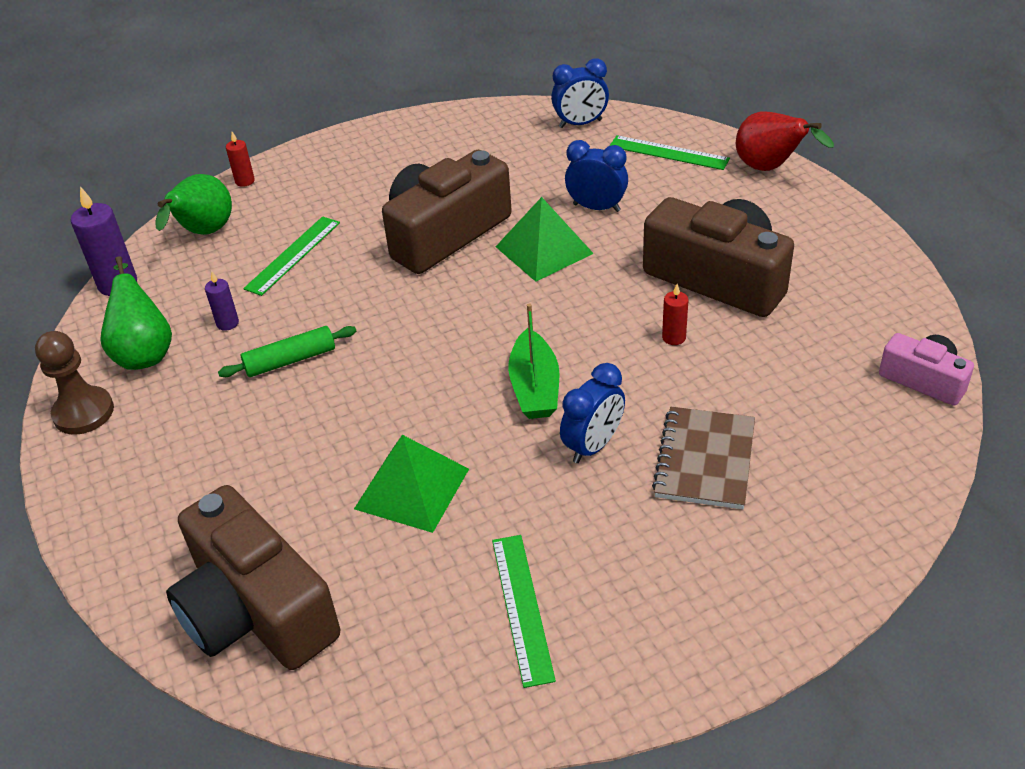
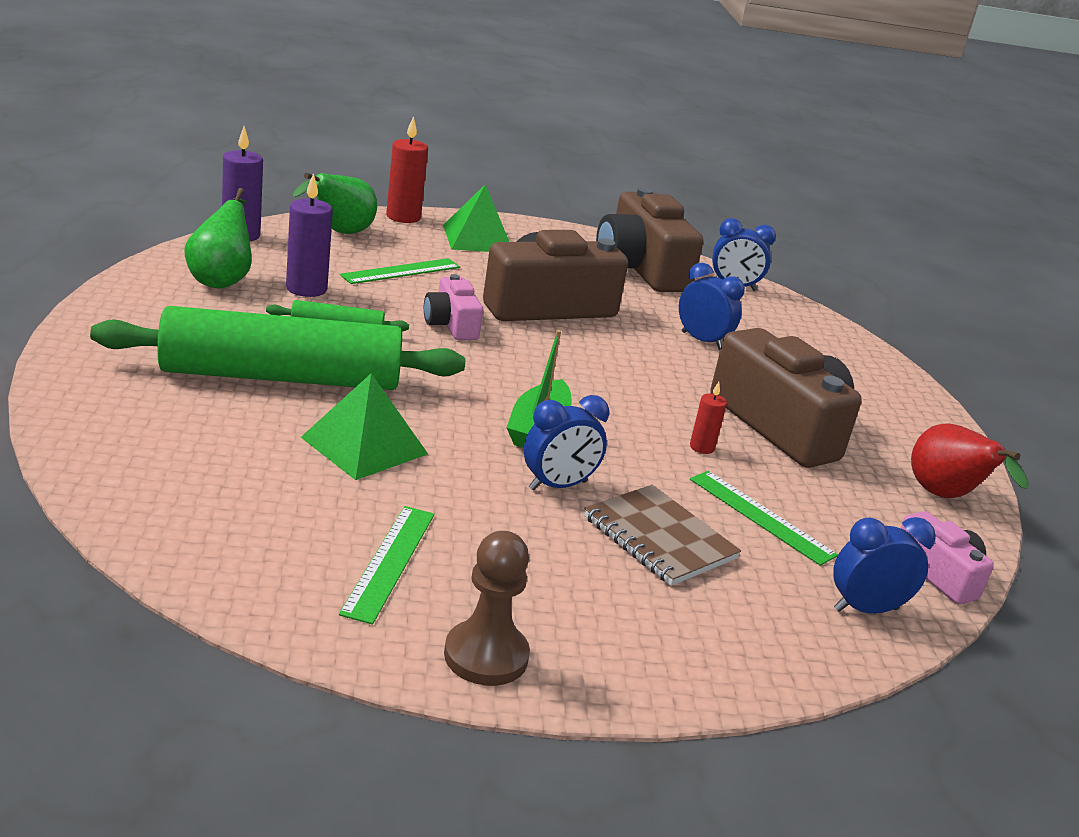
camera: 15 degrees right, 15 degrees down
(83, 412) = (137, 294): brown pawn -> brown pawn (486, 656)
(227, 323) = (306, 289): purple candle -> purple candle, size x1.83
(245, 181) = (403, 217): red candle -> red candle, size x1.83
(256, 610) = (153, 463): brown camera -> brown camera (640, 268)
(286, 446) = (281, 377): none -> green rolling pin
(382, 300) = (451, 324): none -> pink camera
(544, 250) = (628, 348): green pyramid -> green pyramid (478, 238)
(668, 152) = (803, 332): green ruler -> green ruler (761, 516)
(704, 460) = (659, 538): brown notebook -> brown notebook turned 75 degrees counterclockwise
(770, 168) = (896, 377): red pear -> red pear (945, 497)
(894, 448) = (865, 609): none -> blue clock

